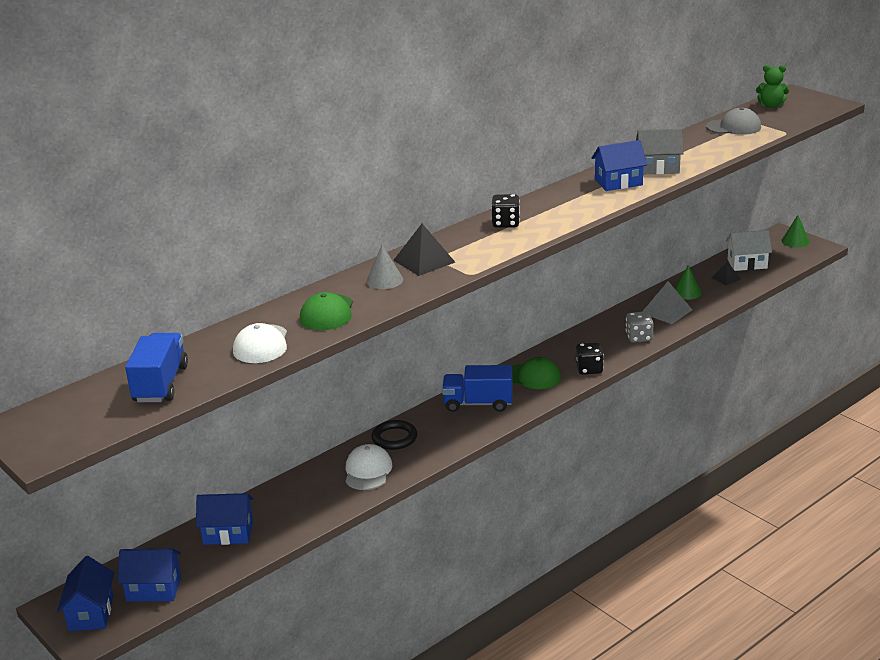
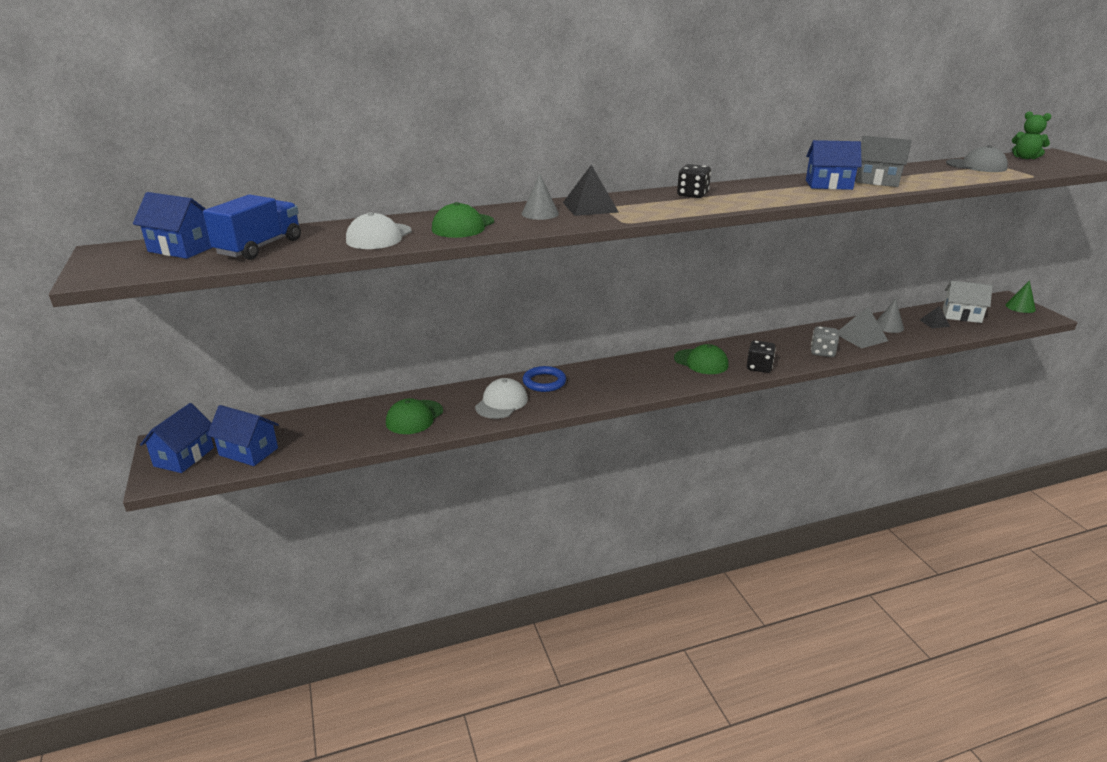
camera: 20 degrees right, 0 degrees up
(228, 533) = (346, 422): blue house -> blue house (182, 249)
(293, 509) = (414, 417): none -> green cap
(394, 438) = (544, 382): black ring -> blue ring
(478, 403) = (637, 372): blue truck -> none
(686, 292) = (888, 326): green cone -> grey cone

